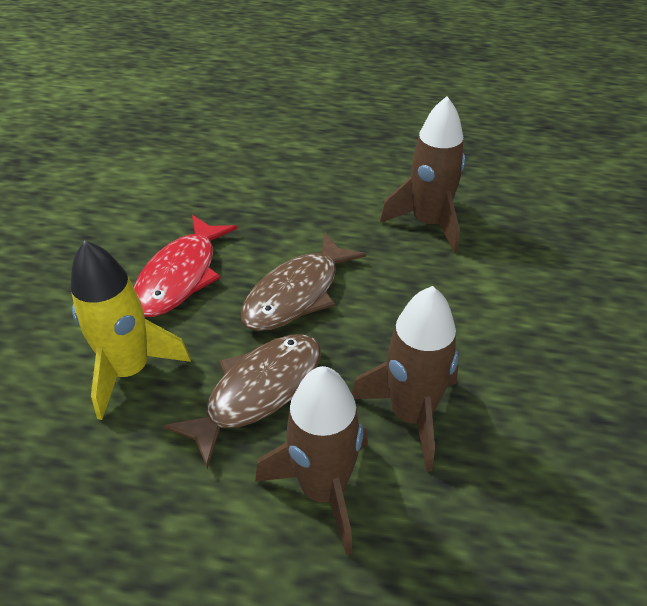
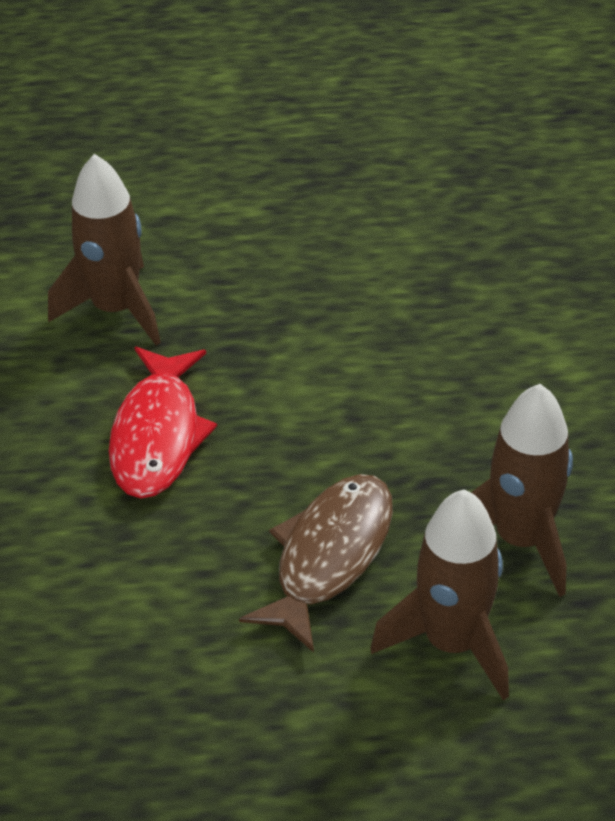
camera: 15 degrees left, 0 degrees up
(130, 370) = (156, 569): yellow rocket -> none
(297, 294) = (323, 425): brown fish -> none
(428, 223) = (456, 292): brown rocket -> brown rocket (115, 309)

